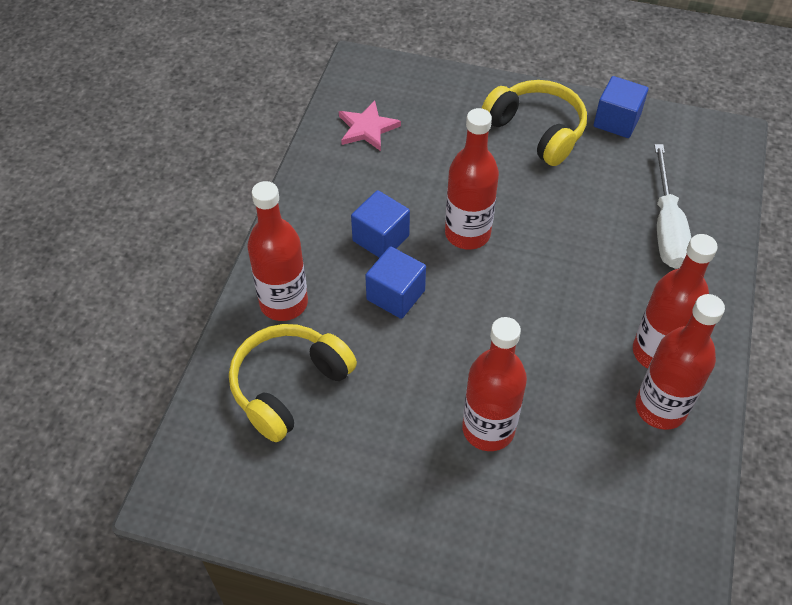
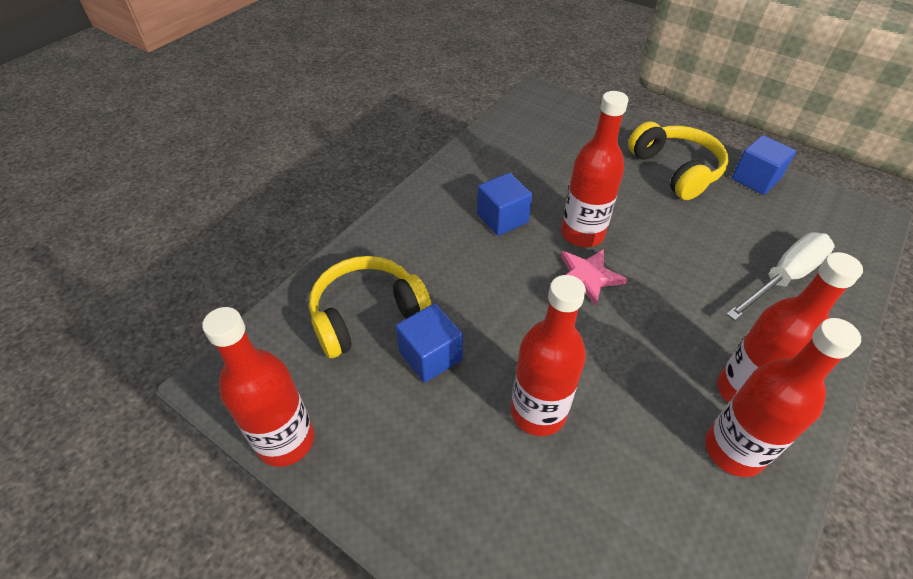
camera: 20 degrees right, 5 degrees down
(284, 303) = (396, 246): red bottle -> red bottle (286, 440)
(367, 128) = (525, 136): pink star -> pink star (587, 277)
(395, 295) = (496, 266): blue cube -> blue cube (430, 356)
(666, 227) = (784, 277): white screwdriver -> white screwdriver turned 150 degrees counterclockwise

